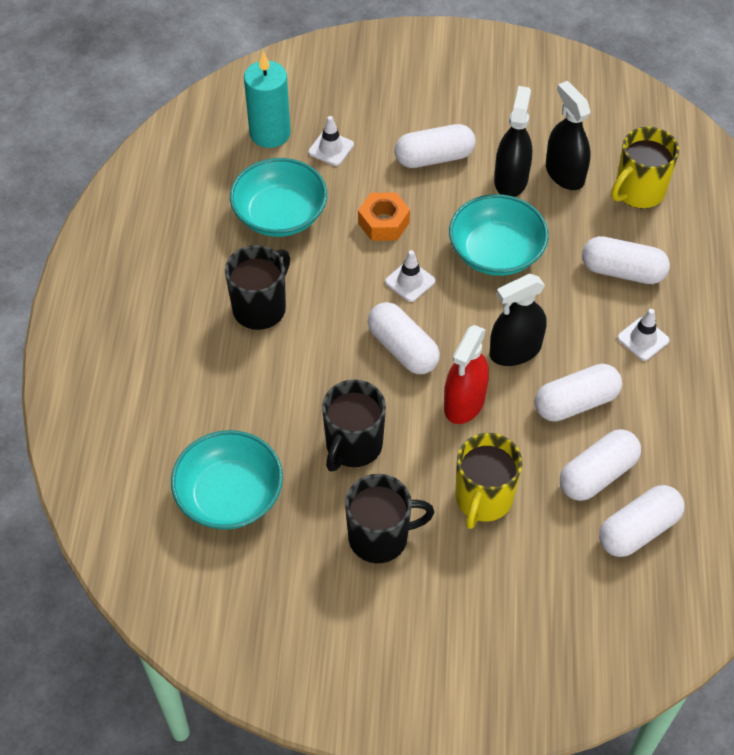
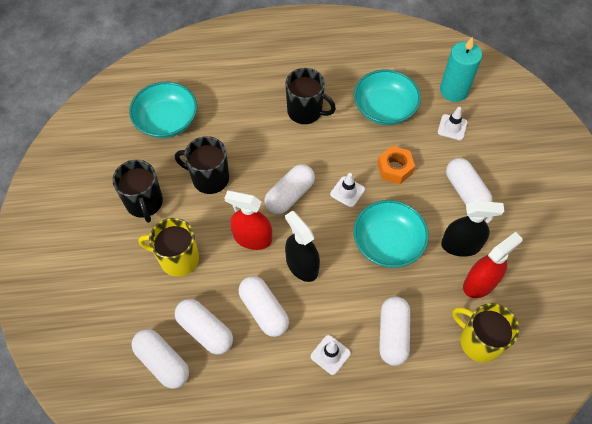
camera: 80 degrees right, 5 degrees up
(564, 173) = (480, 283): black spray bottle -> red spray bottle

